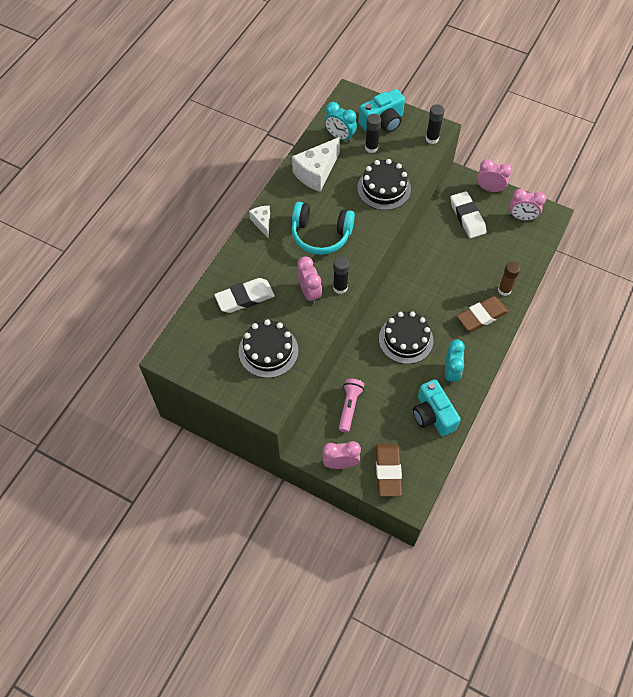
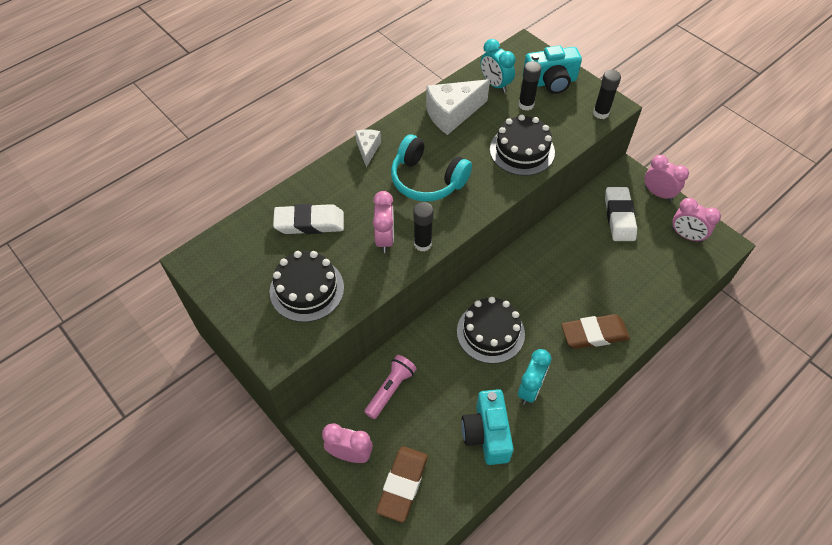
camera: 20 degrees right, 5 degrees down
(504, 290) = (634, 312): brown glue stick -> none

